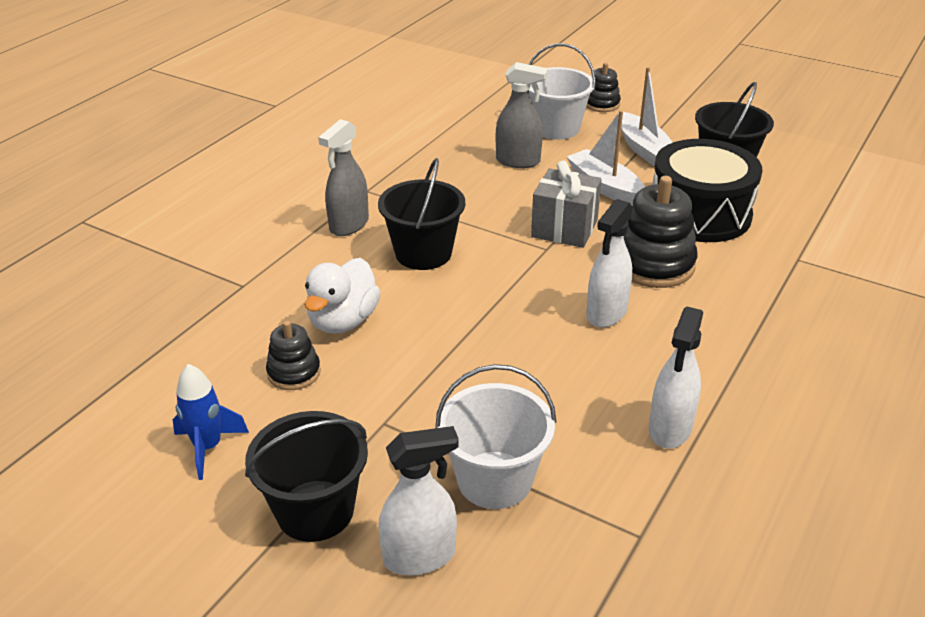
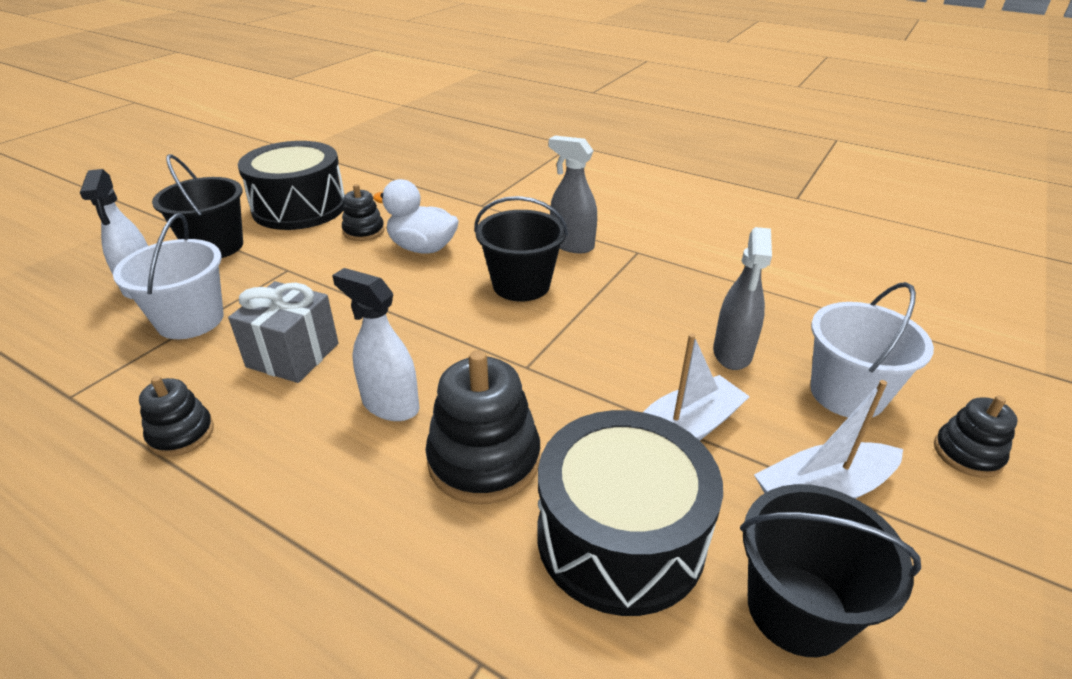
camera: 90 degrees right, 0 degrees up
(208, 447) = (299, 207): blue rocket -> black drum
(564, 229) = (570, 384): grey gift -> grey gift (293, 355)
(670, 429) = (181, 434): white spray bottle -> black stacking toy

